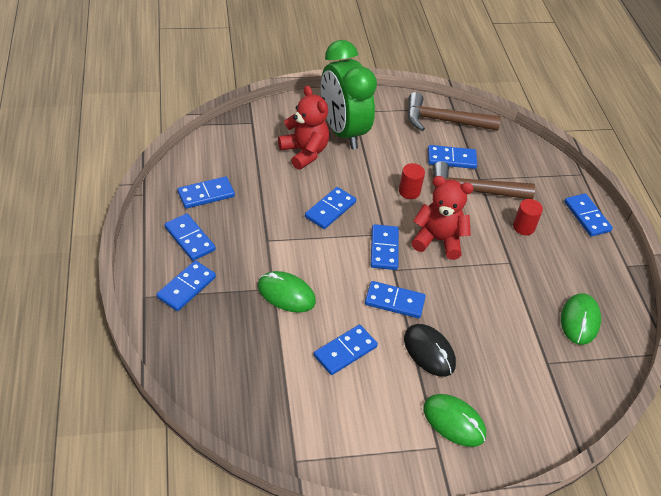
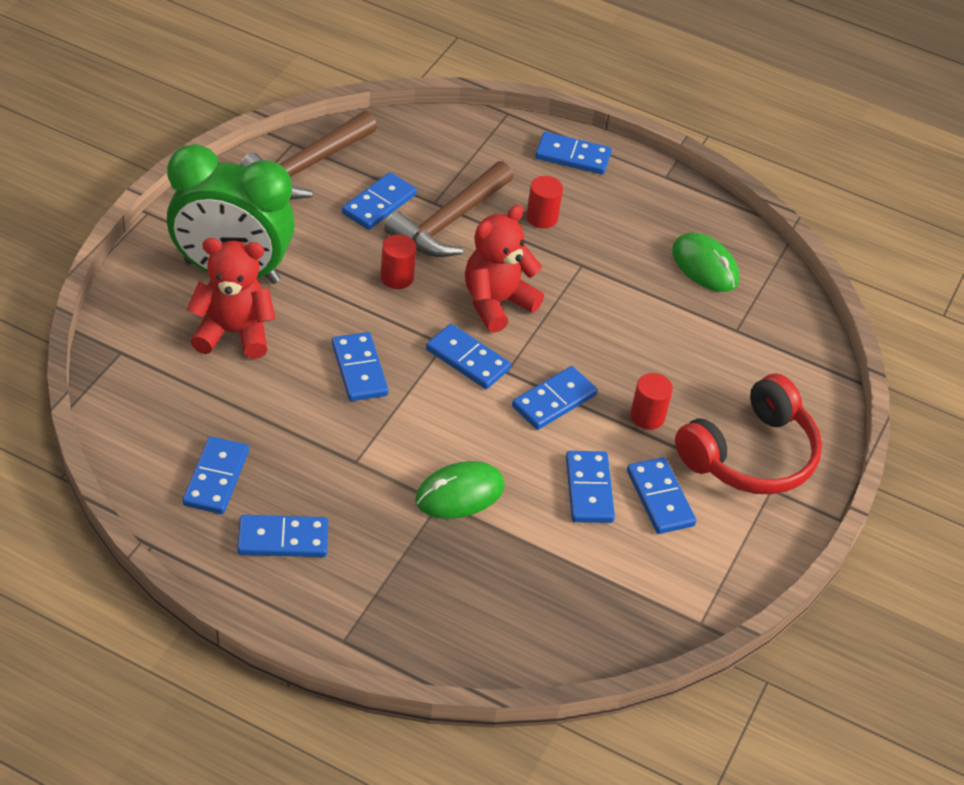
camera: 55 degrees left, 0 degrees up
(186, 287) = (365, 587): blue domino -> blue domino (660, 498)
(429, 352) = (647, 416): black mouse -> red cylinder
(454, 422) = (751, 455): green mouse -> red headphones

